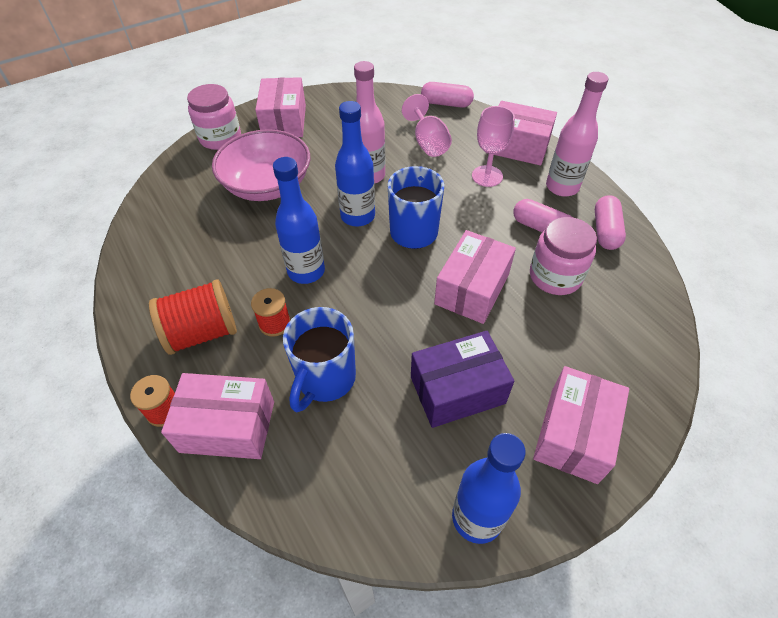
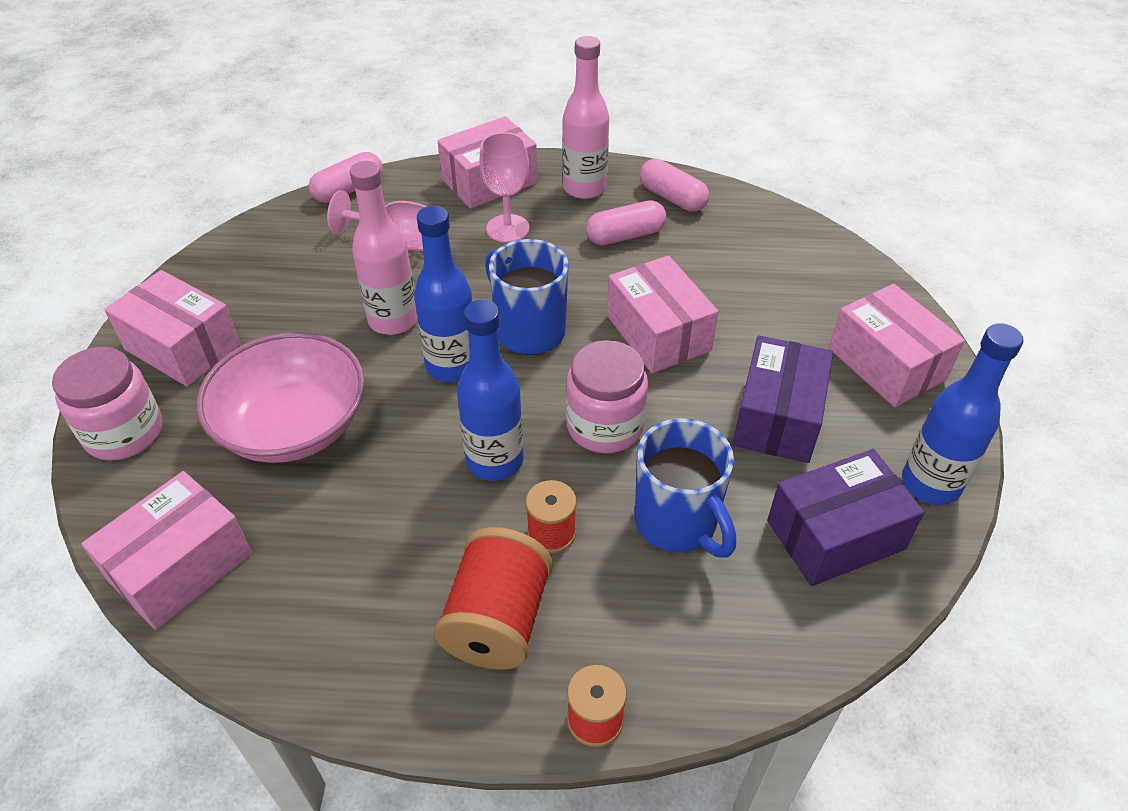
camera: 55 degrees left, 5 degrees down
(227, 426) = (673, 655): pink box -> pink box (180, 566)
(381, 474) = (835, 535): none -> purple box
(555, 276) = (697, 265): pink jar -> pink jar (604, 426)

